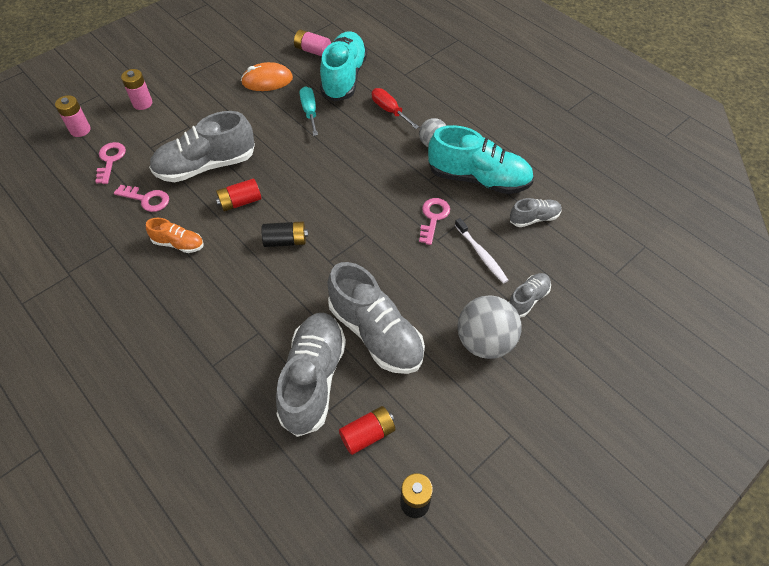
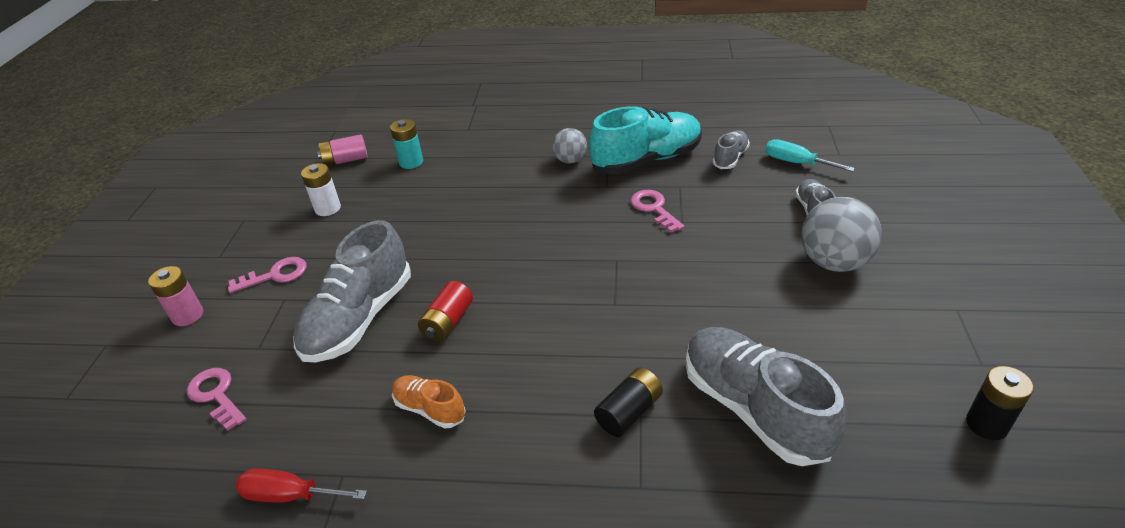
camera: 40 degrees left, 15 degrees down
(80, 130) = (124, 395): pink battery -> none
(147, 199) = (325, 397): pink key -> pink key (276, 275)
(178, 244) = (429, 409): orange shoe -> orange shoe turned 120 degrees counterclockwise
(267, 80) = (327, 208): orange mouse -> white battery
(285, 241) = (548, 319): black battery -> black battery (629, 412)
(309, 112) = (414, 206): turquoise screwdriver -> turquoise screwdriver (796, 163)
(344, 78) = (411, 162): turquoise shoe -> turquoise battery
(367, 434) = (868, 408): red battery -> none
(376, 333) = (745, 325): grey shoe -> none
(389, 111) = (494, 160): red screwdriver -> red screwdriver (290, 495)
(481, 254) = (732, 207): white toothbrush -> none

